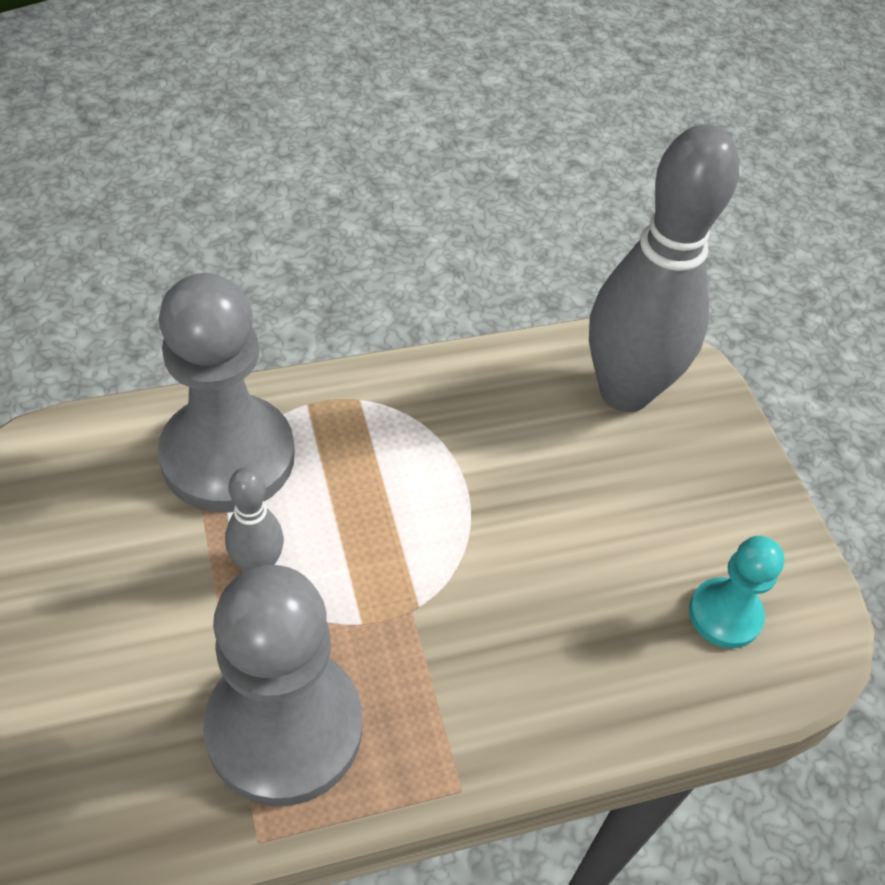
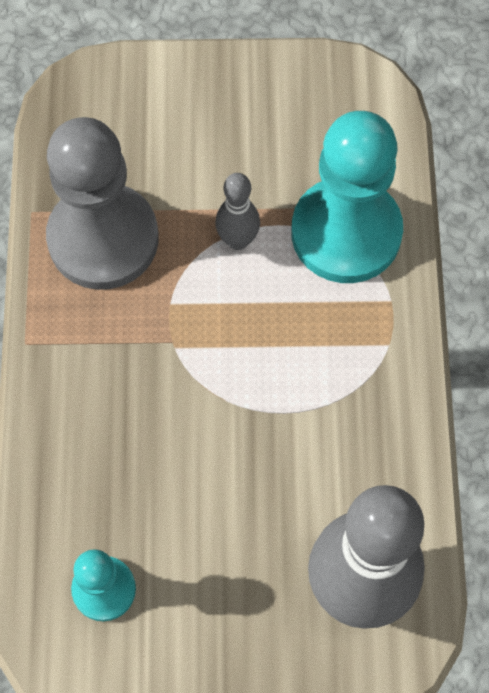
camera: 110 degrees right, 15 degrees up
(228, 456) = (346, 232): grey pawn -> turquoise pawn

